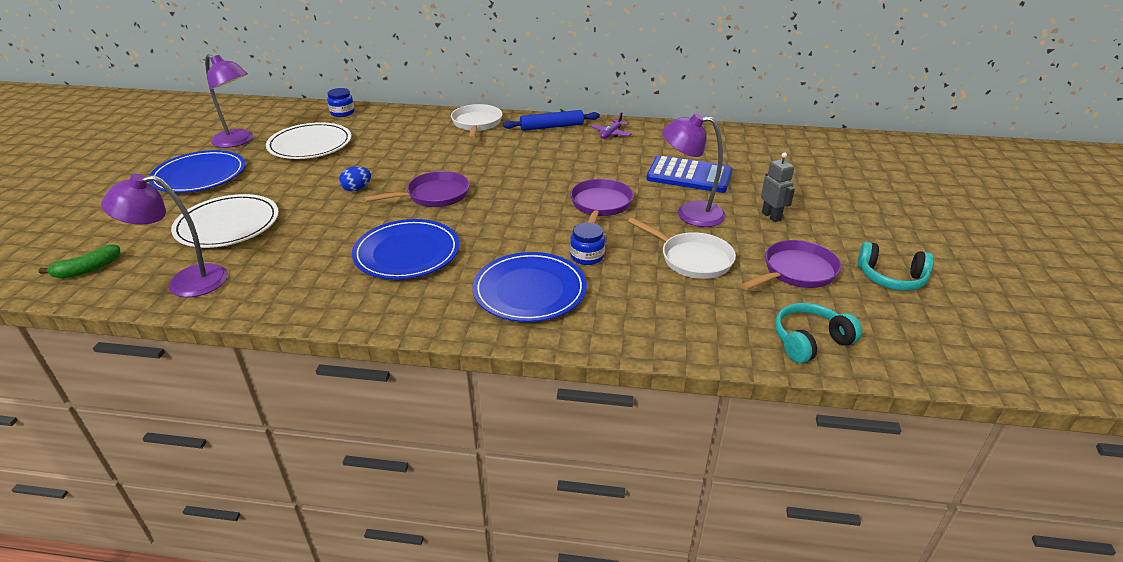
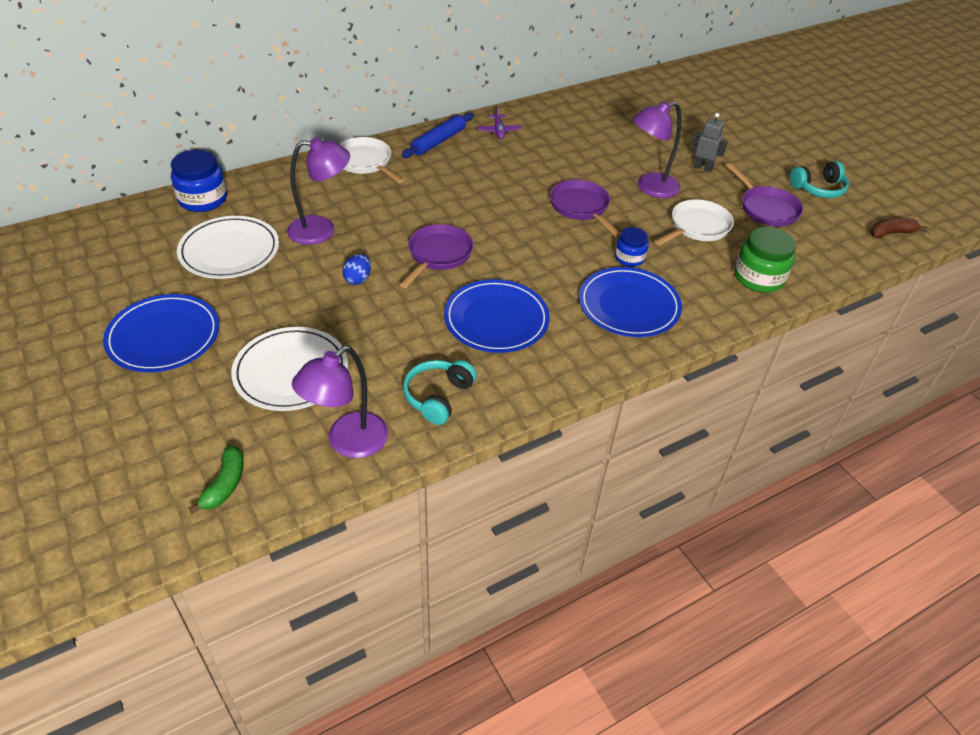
camera: 40 degrees left, 10 degrees up
(238, 141) = (138, 279): purple lamp -> purple lamp (322, 230)
(342, 113) = (203, 199): blue jar -> blue jar, size x1.63
(689, 175) = (608, 152): blue calculator -> none
(692, 259) = (697, 227): white pan -> white pan turned 45 degrees counterclockwise
(697, 324) = (758, 277): none -> green jar
(796, 272) = (766, 208): purple pan -> purple pan turned 135 degrees clockwise
(810, 341) = (827, 257): turquoise headphones -> turquoise headphones (438, 397)
(936, 353) = (891, 233): none -> brown banana

